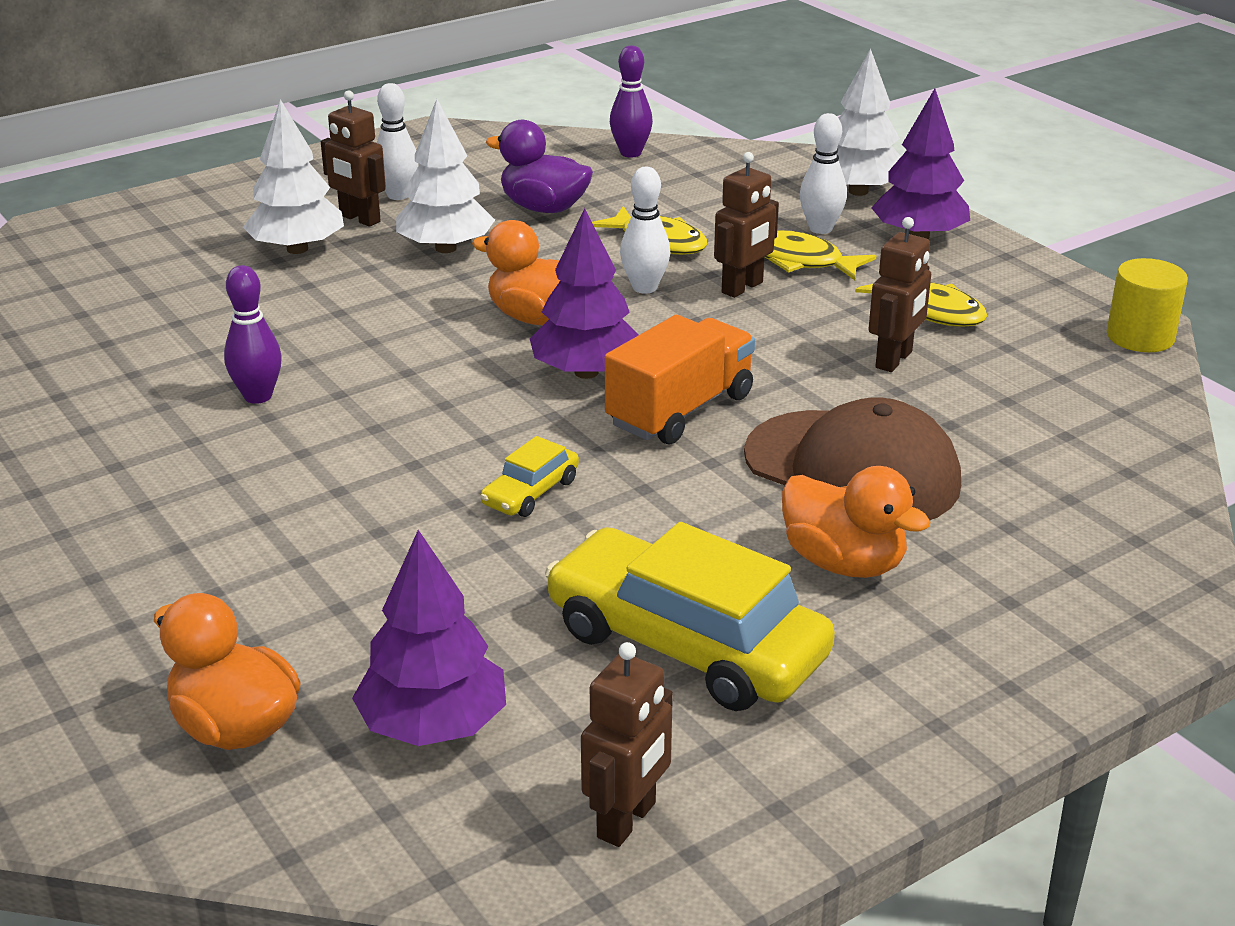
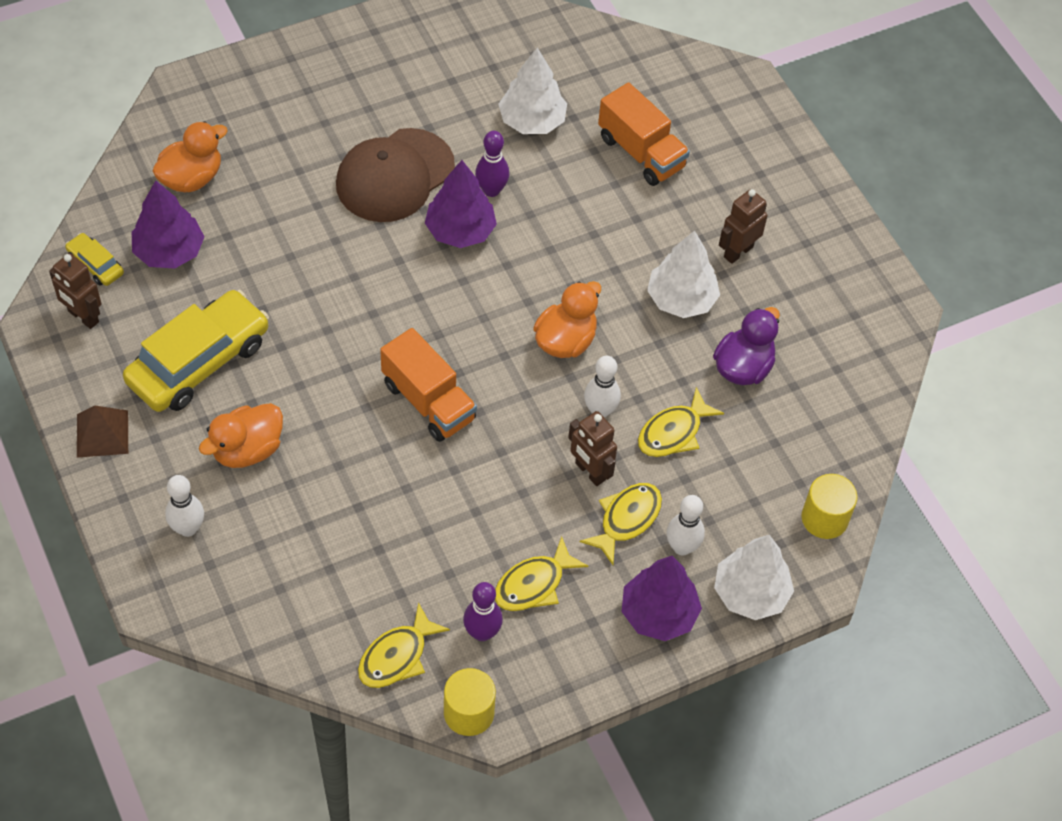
camera: 95 degrees right, 25 degrees up
(182, 288) = (641, 152): none -> orange truck
(297, 249) = (692, 214): white tree -> white tree (532, 121)
(398, 195) = (777, 277): white bowling pin -> white bowling pin (188, 528)
(530, 492) = (355, 312): yellow car -> yellow car (95, 265)
(586, 372) = (486, 359): purple tree -> purple tree (460, 231)
(630, 153) = (846, 442): purple bowling pin -> purple bowling pin (482, 632)
(738, 160) = (824, 518): none -> yellow cylinder
(852, 469) = (339, 479): brown cap -> brown cap (394, 176)
(891, 737) = (102, 433): none -> brown pyramid
(894, 360) = (467, 540): brown robot -> none
(1103, 392) = (397, 656): none -> yellow fish

